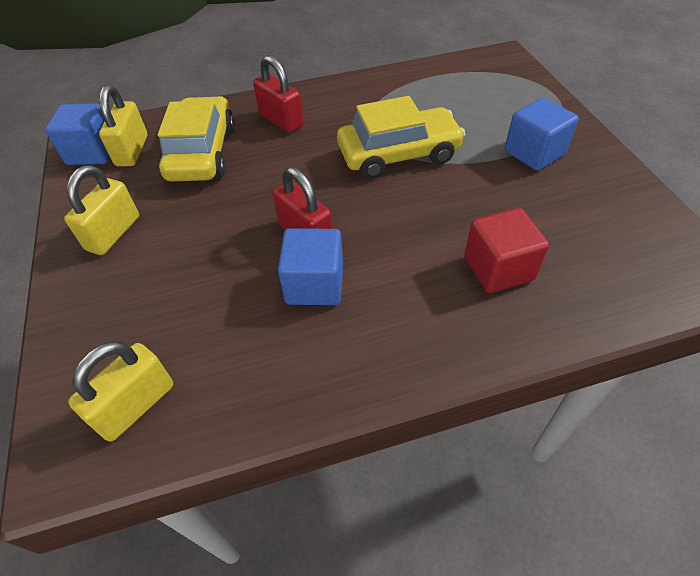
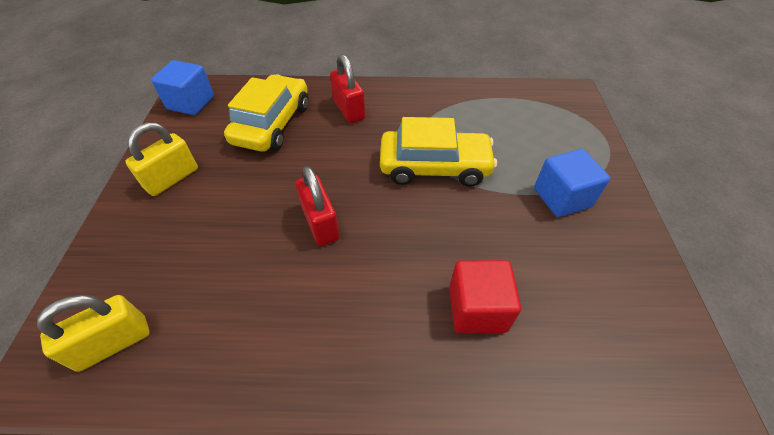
camera: 15 degrees right, 0 degrees up
(132, 151) = (220, 109): yellow padlock -> none
(314, 284) = (306, 274): blue cube -> none

